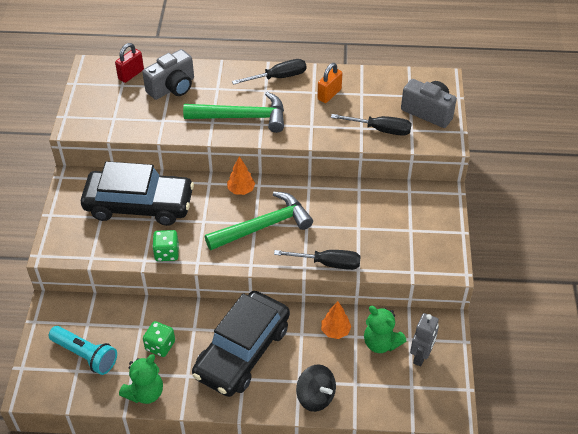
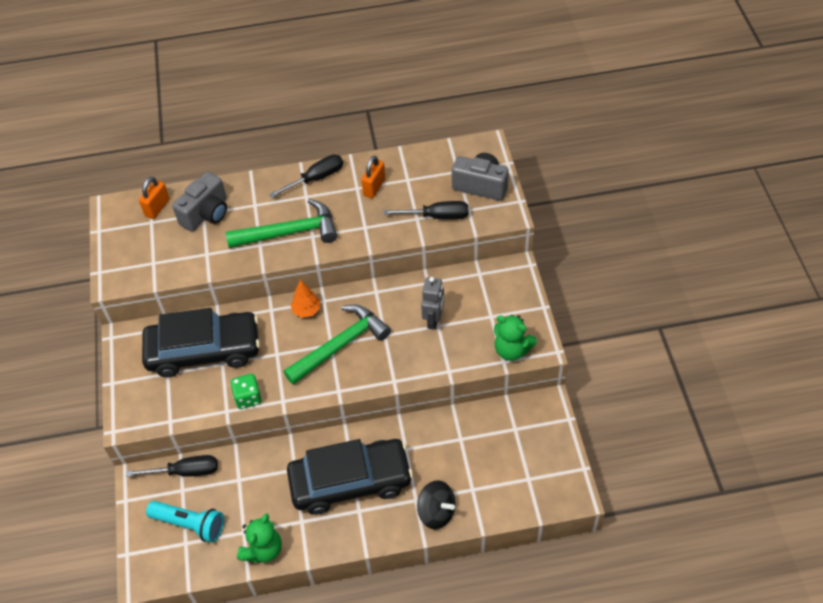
camera: 10 degrees left, 5 degrees up
(131, 74) = (157, 208): red padlock -> orange padlock
(160, 345) = (265, 495): green dice -> none
(242, 351) = (350, 482): black car -> black car turned 120 degrees counterclockwise
(328, 263) = (417, 371): black screwdriver -> black screwdriver (185, 471)
(335, 331) = (439, 438): orange tree -> none
(381, 343) = (487, 440): green teddy bear -> green teddy bear (512, 350)
(421, 356) = (530, 444): grey robot -> grey robot (434, 320)

